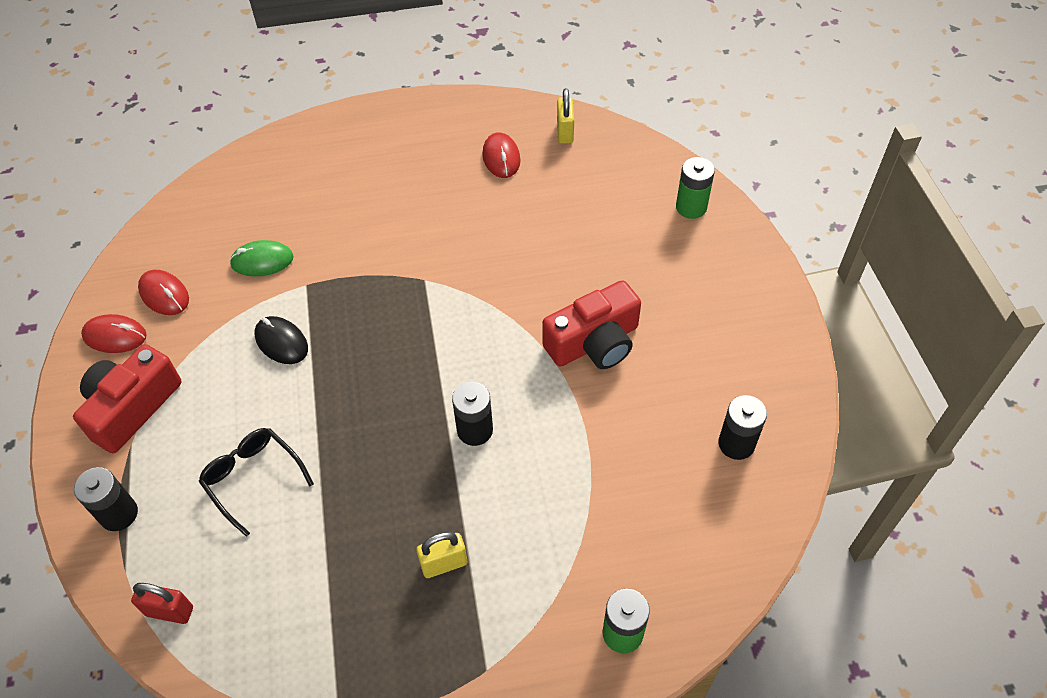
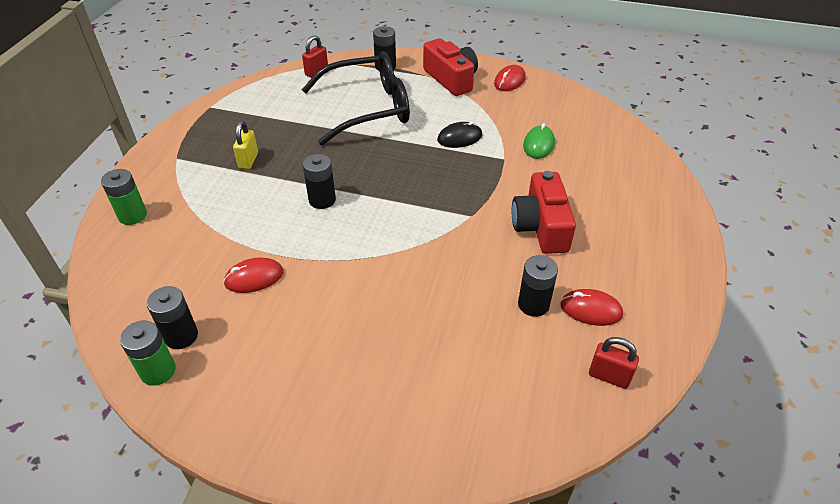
camera: 115 degrees right, 10 degrees down
(164, 295) = (532, 102): red mouse -> red mouse (254, 278)
(253, 478) = (368, 108): black glasses -> black glasses, size x1.93
(519, 195) = (533, 304): none -> black battery
(565, 132) = (609, 376): yellow padlock -> red padlock
(594, 343) = (340, 290): red camera -> red camera (541, 226)
(691, 207) = (442, 441): green battery -> green battery (158, 371)

